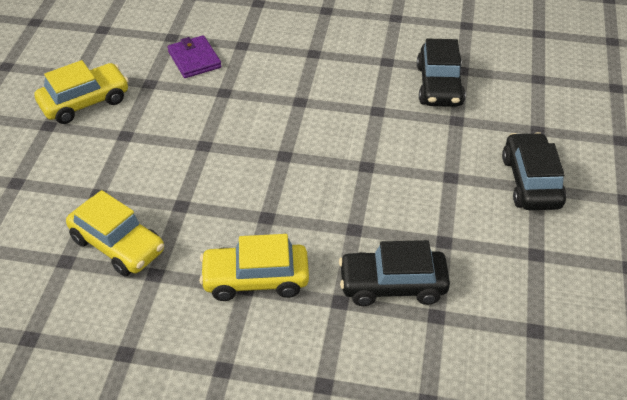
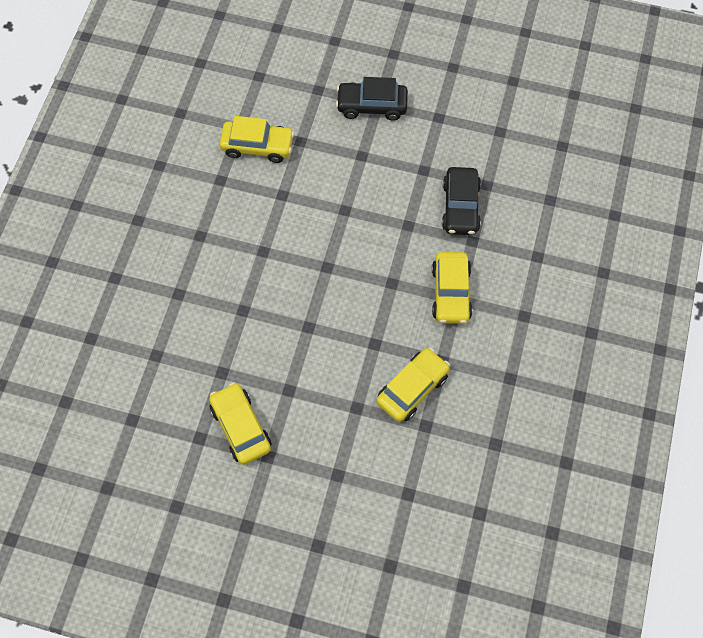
camera: 85 degrees left, 20 degrees up
(194, 59) = (193, 334): purple wallet -> none
(439, 85) = (257, 146): black car -> yellow car

